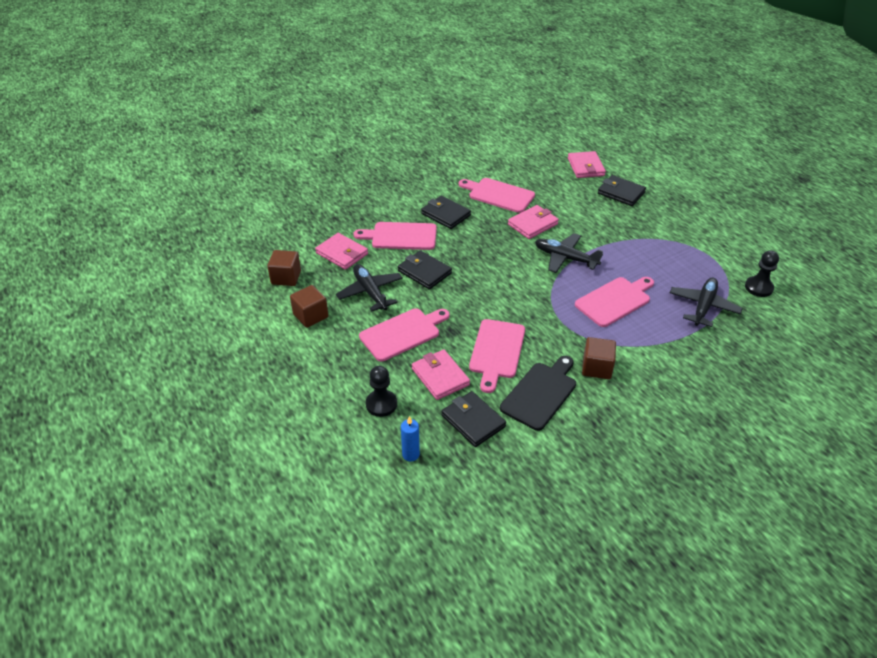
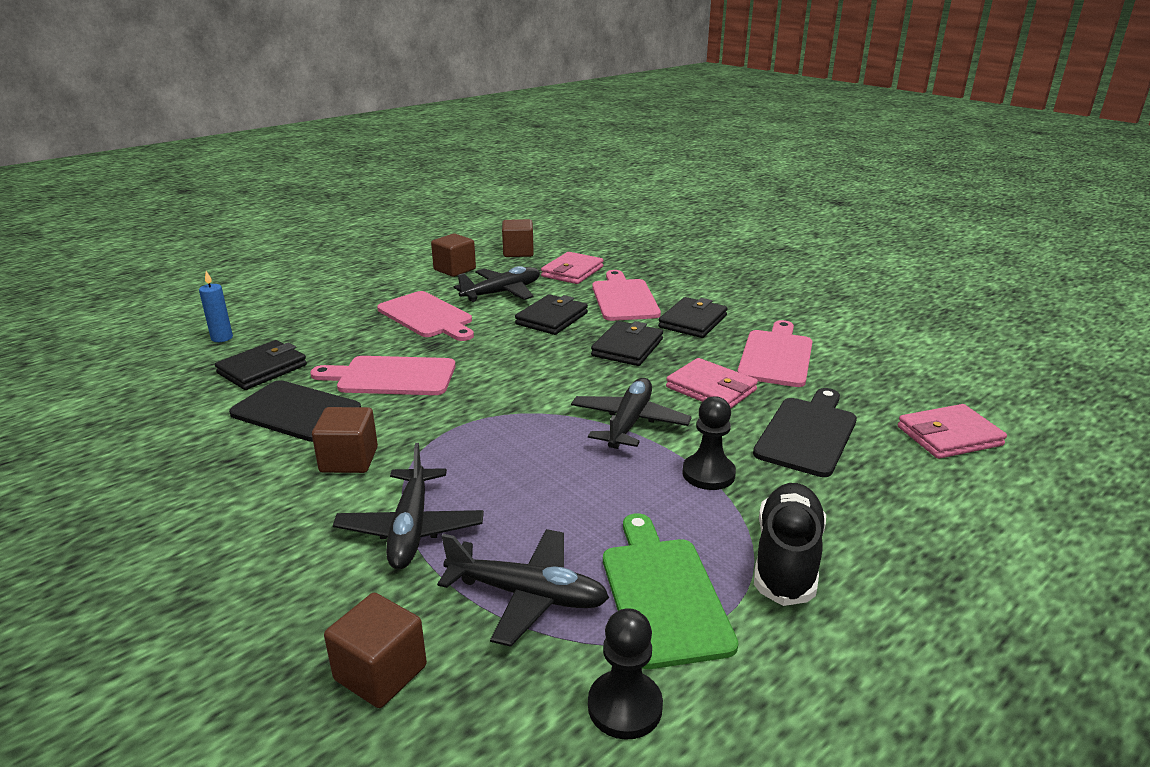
camera: 80 degrees right, 15 degrees down
(381, 404) = (306, 316): black pawn -> black pawn (708, 474)
(440, 377) = (346, 344): pink wallet -> none
(580, 204) = (808, 433): none -> black cutting board
(615, 300) = (523, 476): pink cutting board -> none
(621, 193) = (889, 481): black wallet -> black wallet (627, 347)
(660, 342) = (411, 529): none -> black plane
(675, 233) = (786, 559): none -> black shoe
(699, 269) = (663, 594): none -> green cutting board
(753, 351) = (380, 673): none -> brown cube

